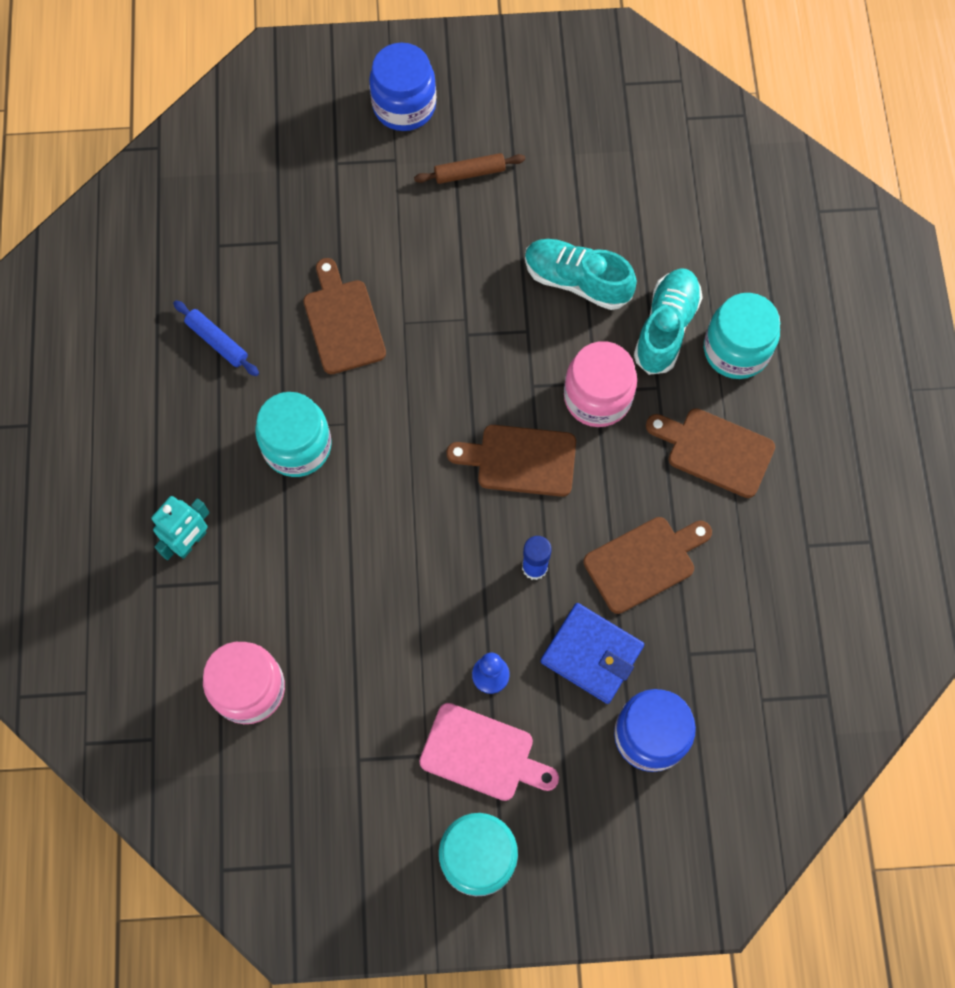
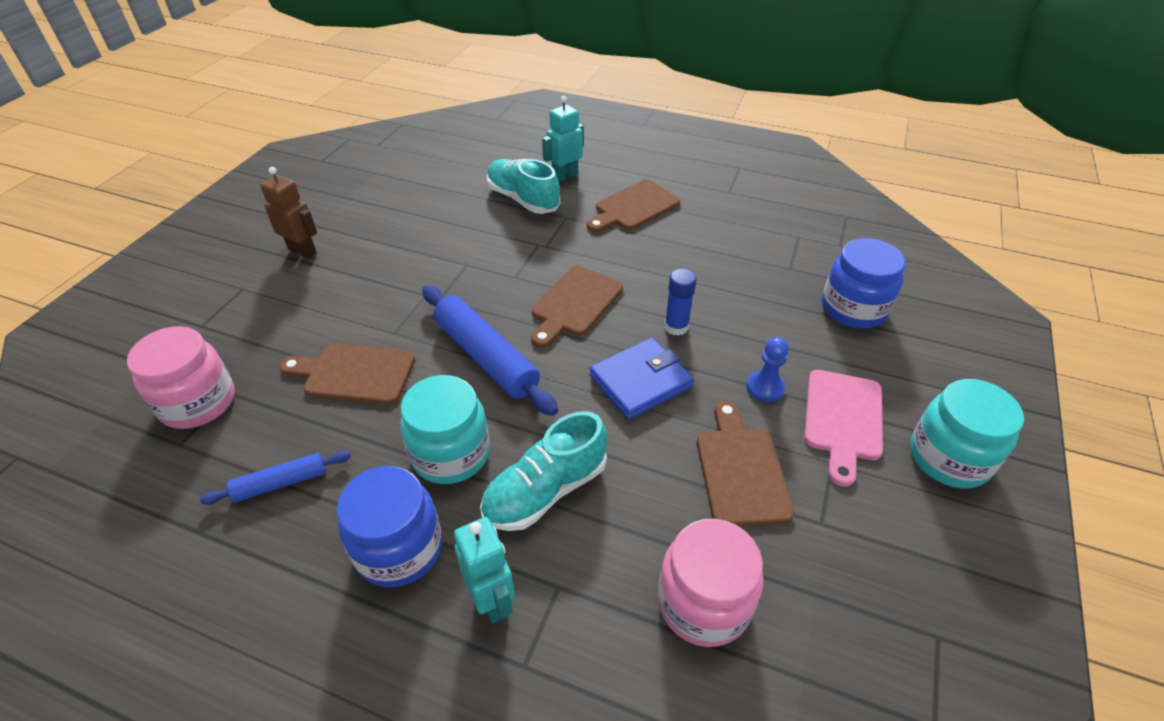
camera: 65 degrees left, 25 degrees down
(404, 106) = (202, 267): blue jar -> blue jar (399, 548)
(412, 417) = (486, 357): none -> blue rolling pin
(469, 173) = (303, 251): brown rolling pin -> brown robot
(482, 754) = (842, 419): pink cutting board -> pink cutting board turned 150 degrees clockwise
(576, 281) = (448, 227): turquoise shoe -> turquoise shoe (545, 491)
(591, 654) = (770, 319): blue wallet -> blue wallet (640, 381)
(597, 397) = (551, 247): pink jar -> pink jar (198, 402)
(644, 562) = (703, 266): brown cutting board -> brown cutting board (741, 470)
(736, 350) = (565, 176): turquoise jar -> turquoise robot

